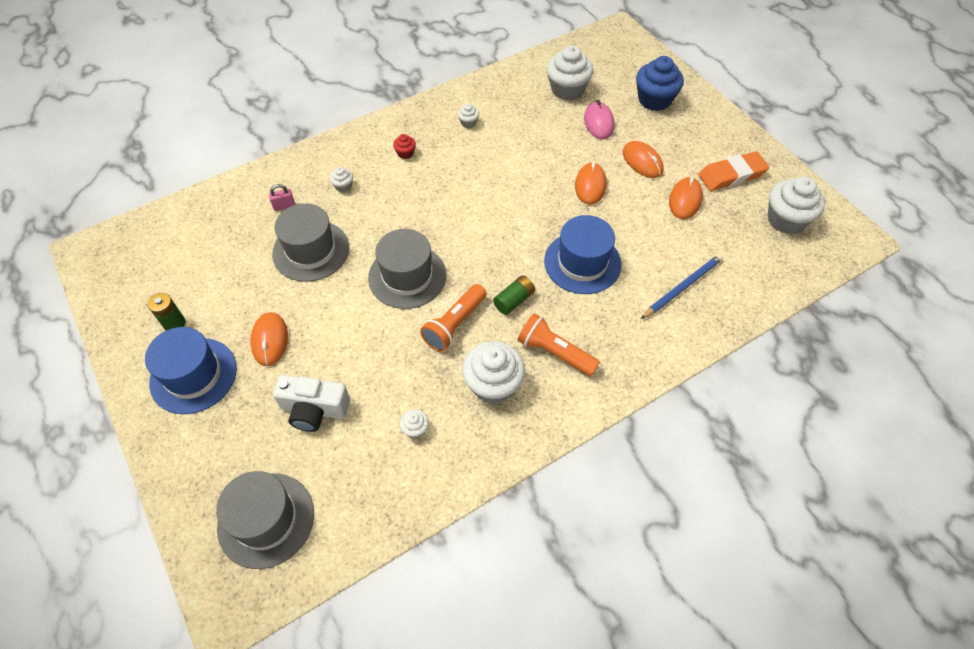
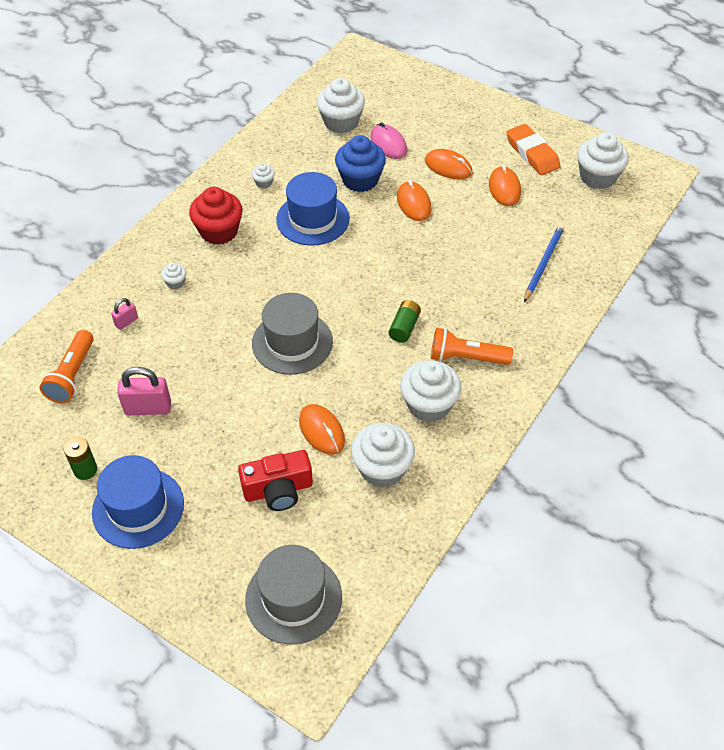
camera: 25 degrees left, 5 degrees down
(255, 289) = (148, 408): none -> pink padlock
(270, 340) = (194, 447): orange mouse -> orange mouse (321, 431)
(311, 251) = (182, 353): grey hat -> none
(314, 409) = (278, 490): white camera -> red camera
(405, 153) = (219, 231): red cupcake -> red cupcake, size x2.18
(415, 429) = (382, 468): white cupcake -> white cupcake, size x2.18
(454, 325) = (363, 368): orange flashlight -> orange flashlight (72, 375)
(582, 262) = (446, 273): blue hat -> blue hat (313, 219)
(654, 100) = (427, 107): blue cupcake -> blue cupcake (360, 180)
(731, 175) = (532, 153): orange eraser -> orange eraser turned 75 degrees counterclockwise

